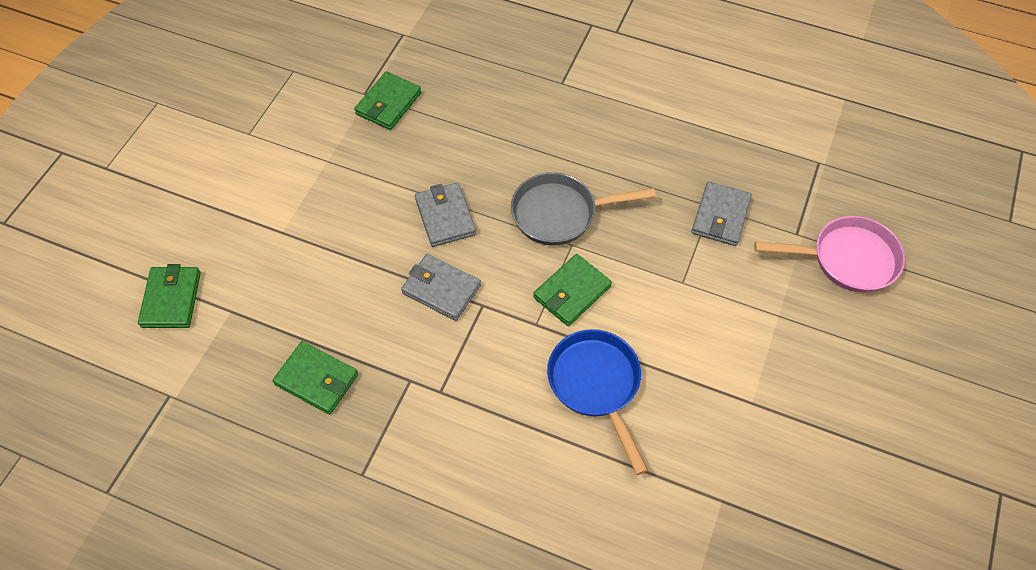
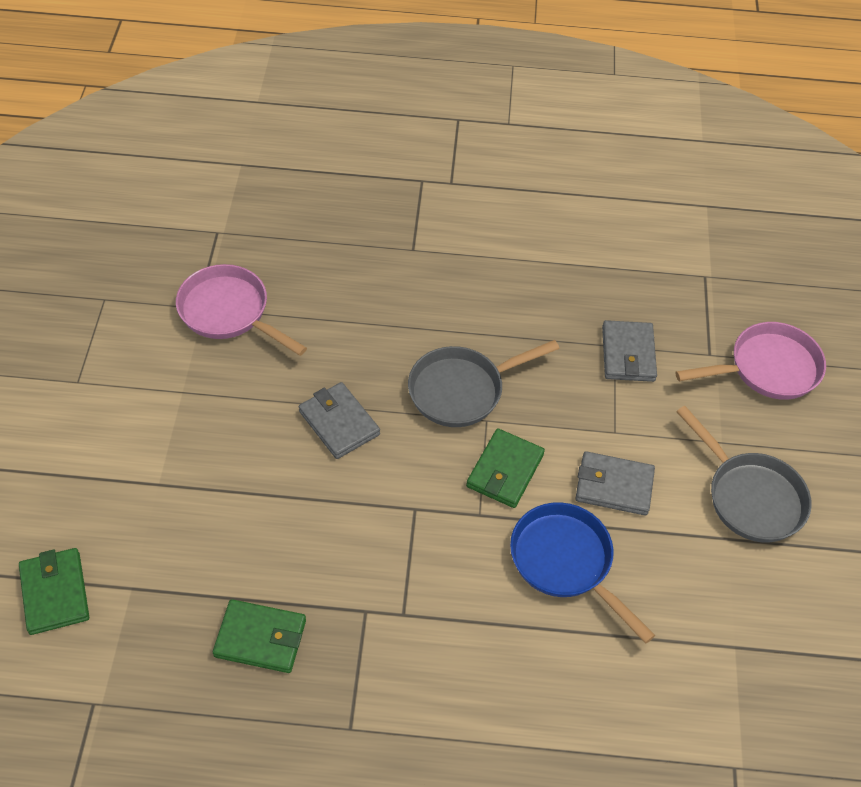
camera: 20 degrees left, 5 degrees down
(388, 103) = (229, 312): green wallet -> pink pan
(441, 289) = (363, 503): grey wallet -> grey wallet (614, 486)
(786, 371) = (750, 496): none -> grey pan

